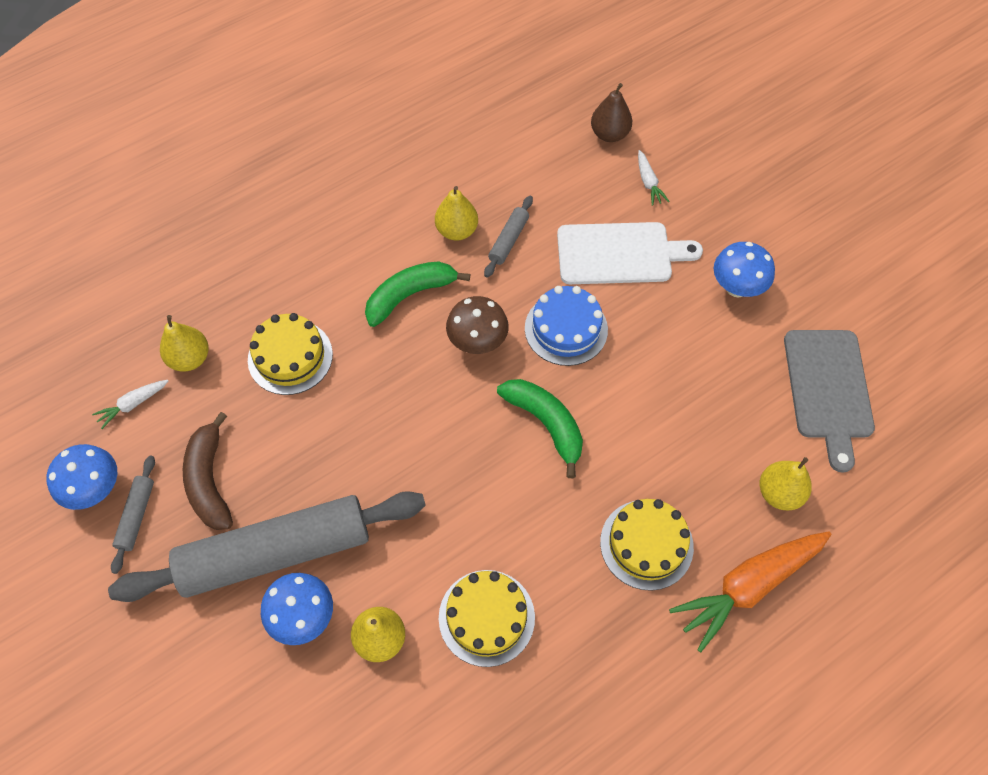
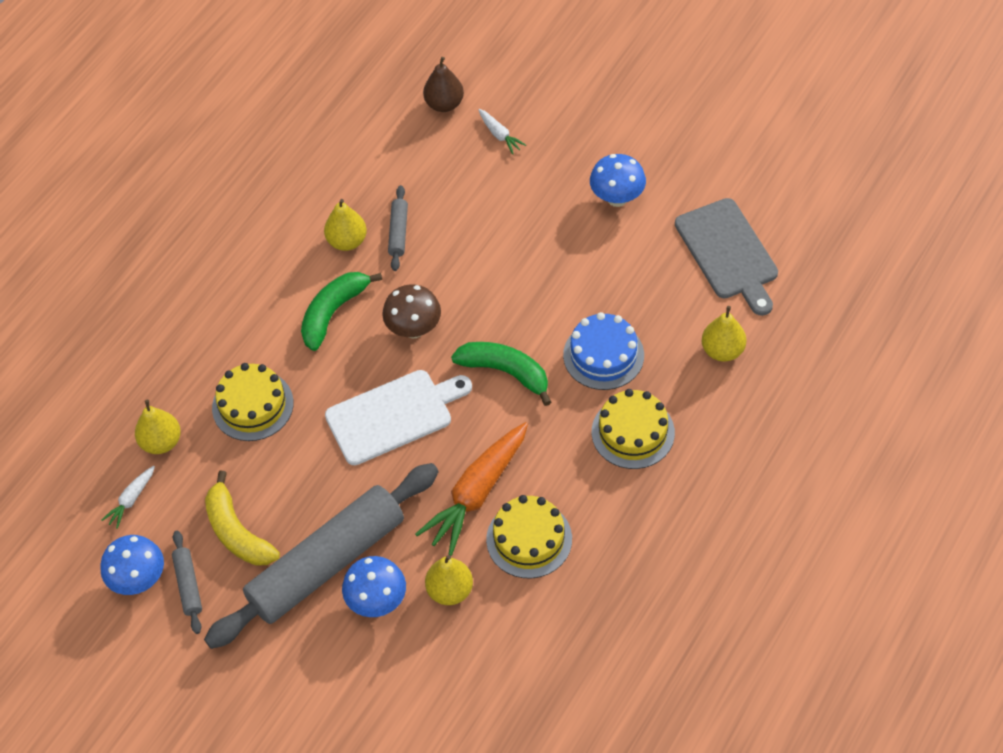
camera: 20 degrees left, 5 degrees down
(210, 481) = (237, 532): brown banana -> yellow banana
(566, 329) = (486, 288): blue cake -> blue cake (603, 355)
(619, 254) = (502, 207): white cutting board -> white cutting board (393, 415)
(748, 587) = (727, 431): orange carrot -> orange carrot (476, 494)

